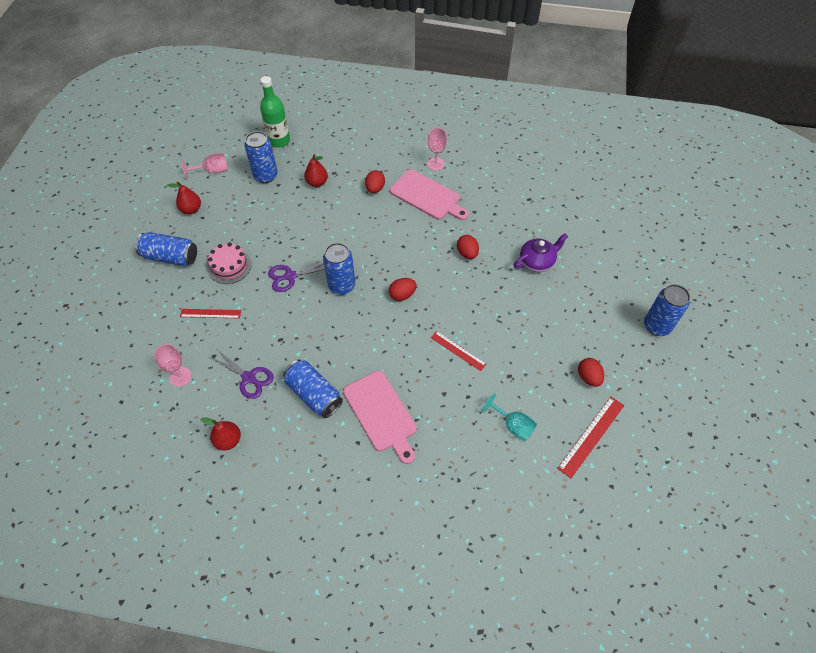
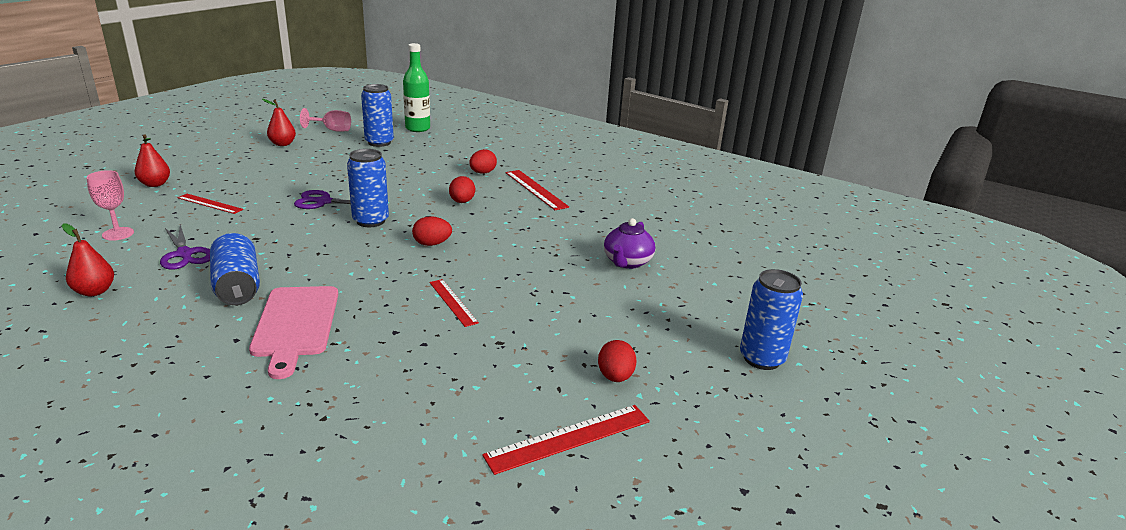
camera: 20 degrees right, 30 degrees down
(170, 257) = (223, 163): blue can -> none
(229, 266) = (271, 181): pink cake -> none
(317, 182) = (425, 156): red pear -> red pear (155, 184)
(427, 196) = (536, 189): pink cutting board -> red ruler
(436, 164) = (567, 173): pink goblet -> none
(467, 253) = (543, 235): red egg -> red egg (462, 202)
(513, 425) = (458, 389): turquoise goblet -> none
(537, 262) = (627, 262): purple teapot -> purple teapot turned 120 degrees clockwise

